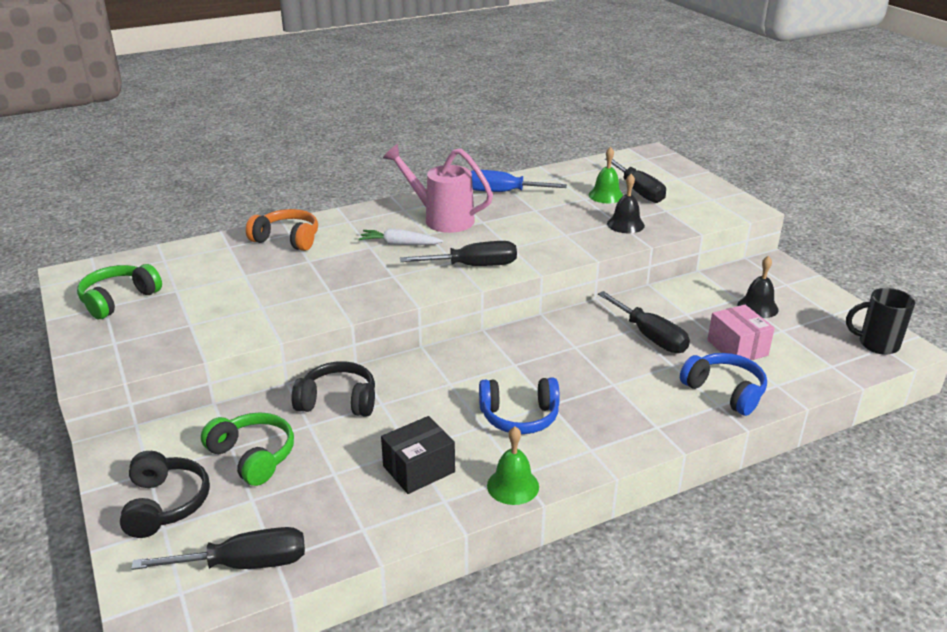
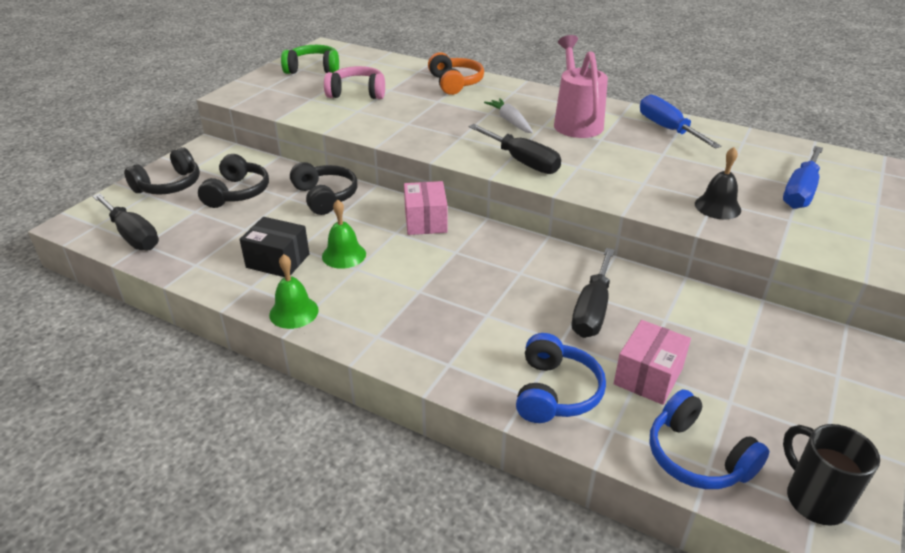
camera: 55 degrees right, 5 degrees up
(222, 294) = (357, 93): none -> pink headphones
(252, 457) = (237, 192): green headphones -> black headphones
(451, 361) = (426, 221): none -> pink box
(519, 416) = (386, 281): blue headphones -> blue headphones (697, 456)
(606, 195) = (757, 177): green bell -> green bell (344, 255)
(639, 191) = (800, 192): black screwdriver -> blue screwdriver
(757, 307) = (752, 367): black bell -> none

